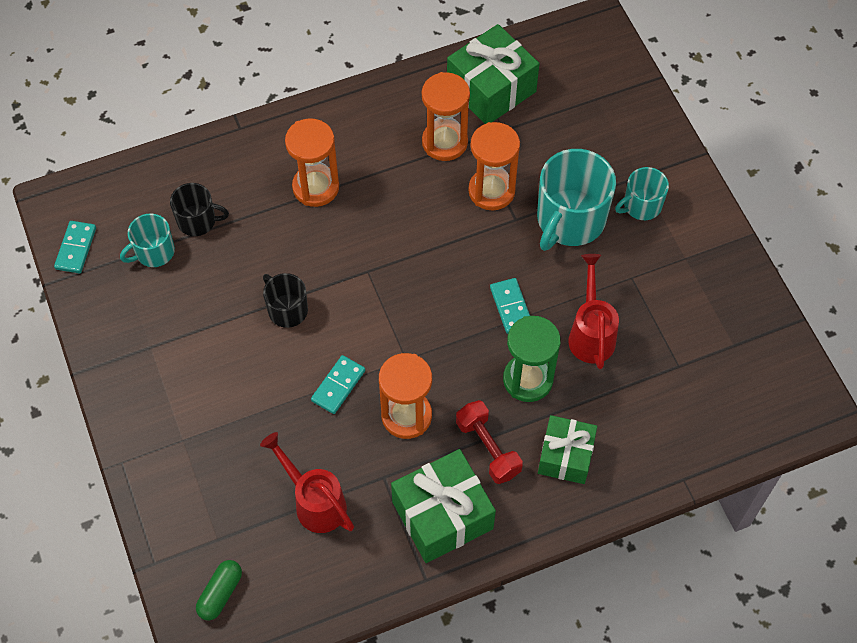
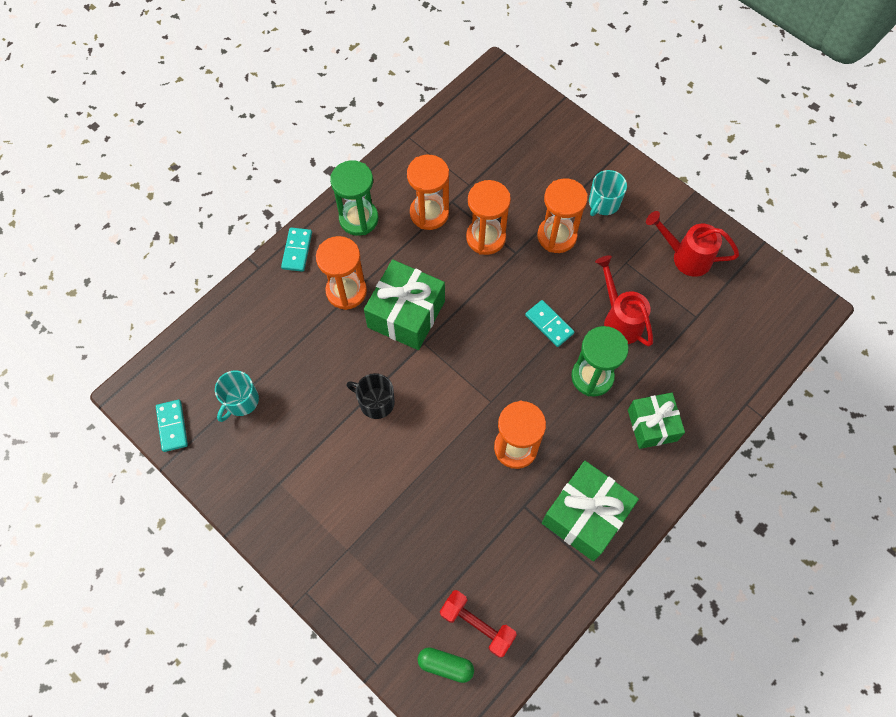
camera: 25 degrees left, 5 degrees up
(197, 220) = (264, 359): black mug -> none
(220, 593) = (445, 665): green capsule -> green capsule turned 75 degrees counterclockwise
(314, 502) = (481, 552): red watering can -> red watering can (685, 257)
(338, 386) = (449, 447): turquoise domino -> turquoise domino (297, 250)
(367, 119) = (358, 219): none -> green hourglass
(488, 448) = (591, 445): red dumbbell -> red dumbbell (477, 625)
(491, 89) = (443, 156): green gift -> green gift (406, 314)
(570, 220) = (557, 236): turquoise mug -> orange hourglass

